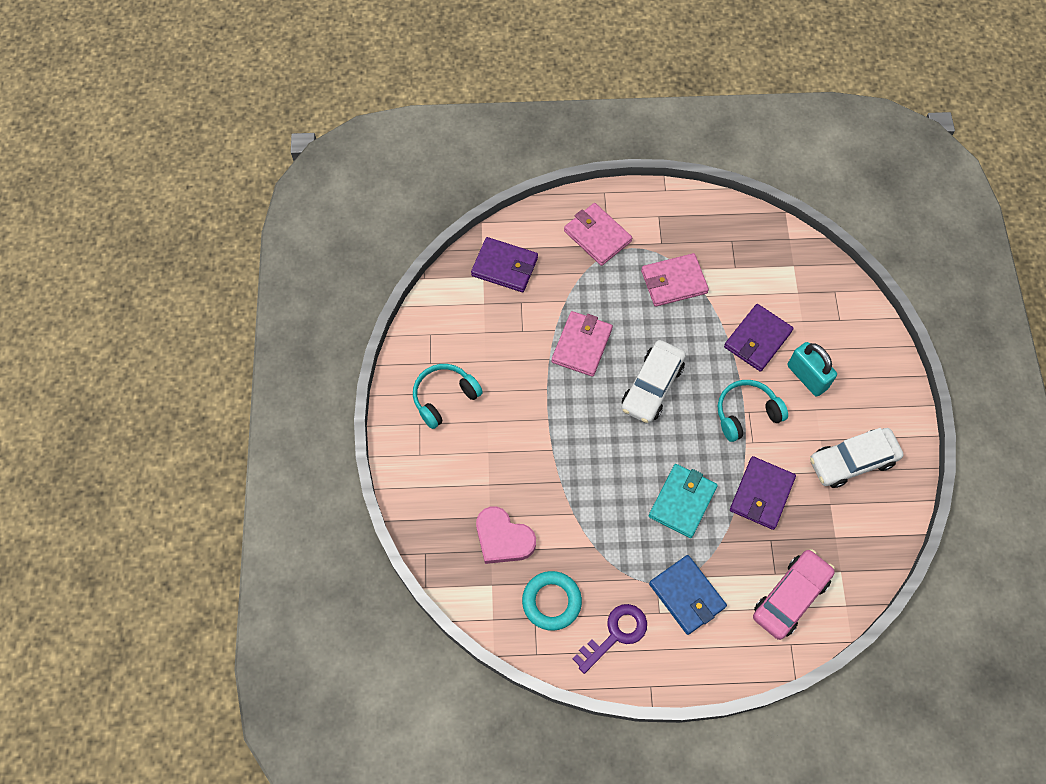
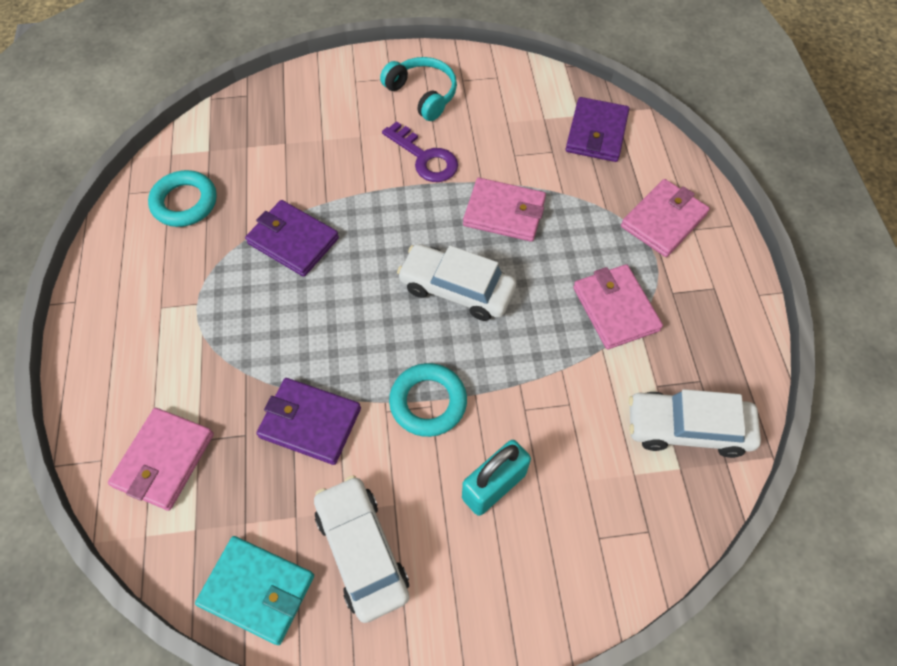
camera: 85 degrees right, 5 degrees down
(503, 538) = (260, 156): pink heart -> none
(615, 634) = (140, 264): purple key -> purple key (425, 158)
(682, 502) = (300, 327): turquoise wallet -> turquoise wallet (257, 590)
(687, 595) = (178, 336): blue wallet -> none
(746, 413) = (428, 402): turquoise headphones -> turquoise ring
(757, 339) = (545, 416): purple wallet -> purple wallet (293, 241)
(766, 255) = (687, 428): none -> white car
(790, 597) = (164, 460): pink car -> pink wallet

